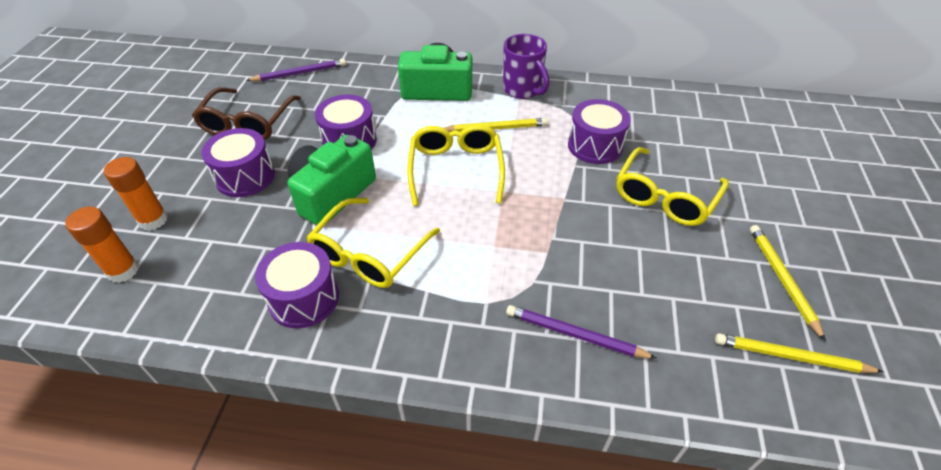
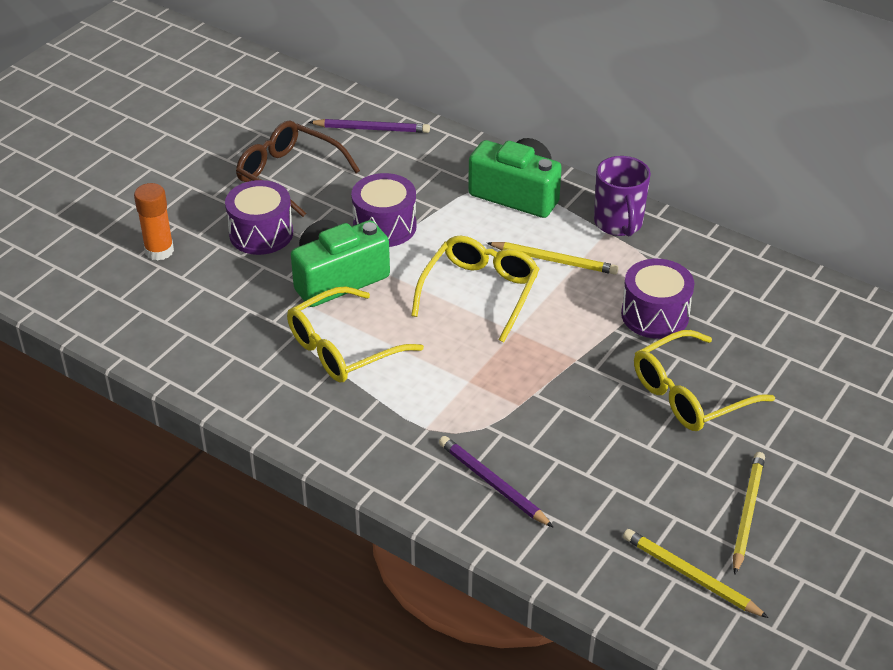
camera: 25 degrees right, 5 degrees down
(123, 270) = (118, 290): orange glue stick -> none
(247, 123) = (288, 175): brown glasses -> brown glasses turned 90 degrees clockwise
(304, 298) = (263, 367): purple drum -> none

